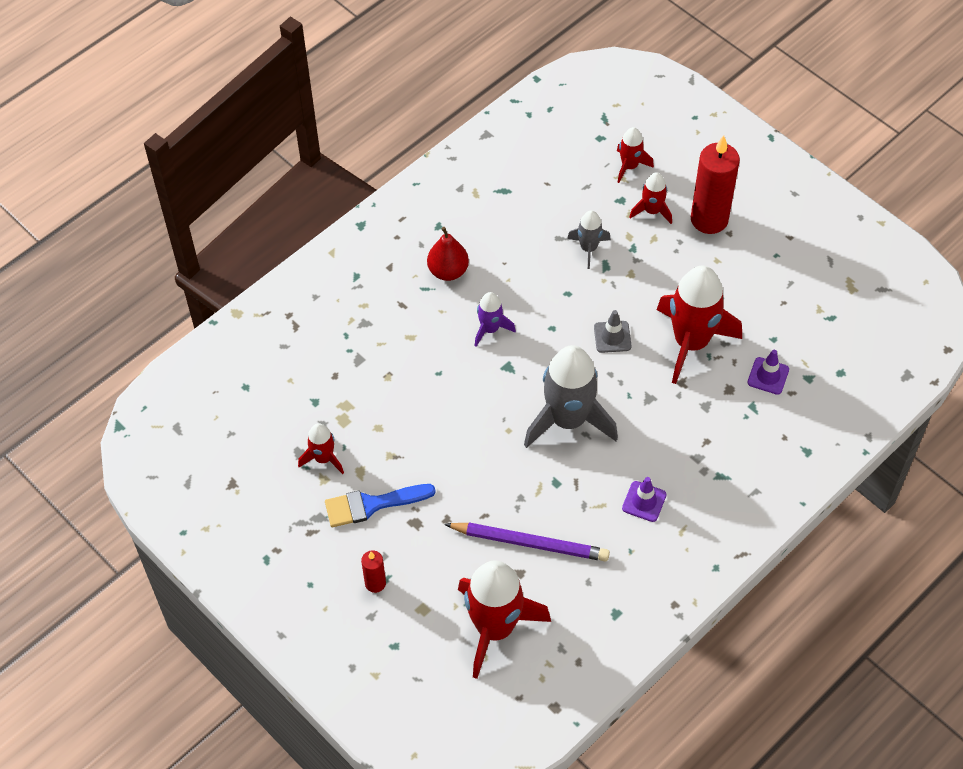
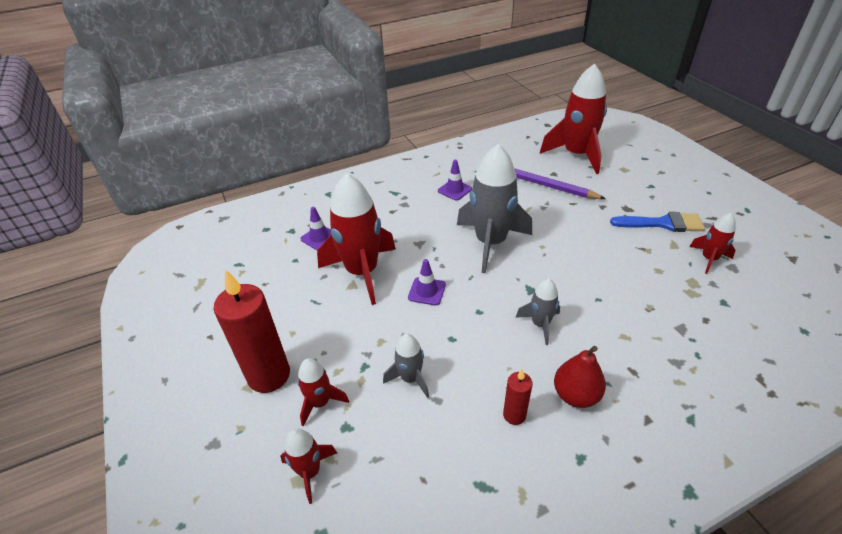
camera: 160 degrees left, 15 degrees down
(375, 583) = (658, 185): red candle -> red candle (514, 415)
(490, 329) = (540, 324): purple rocket -> grey rocket
(612, 337) = (427, 291): grey traffic cone -> purple traffic cone

